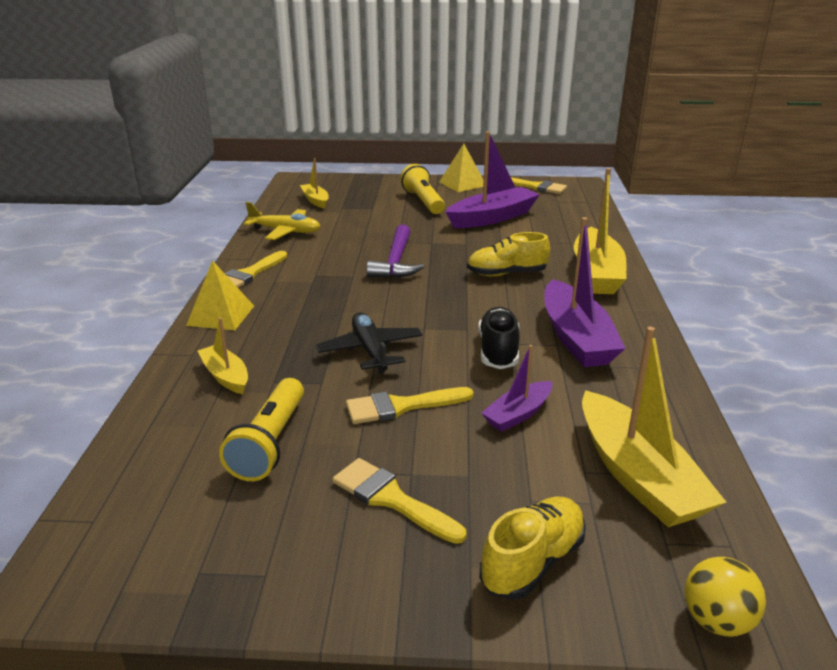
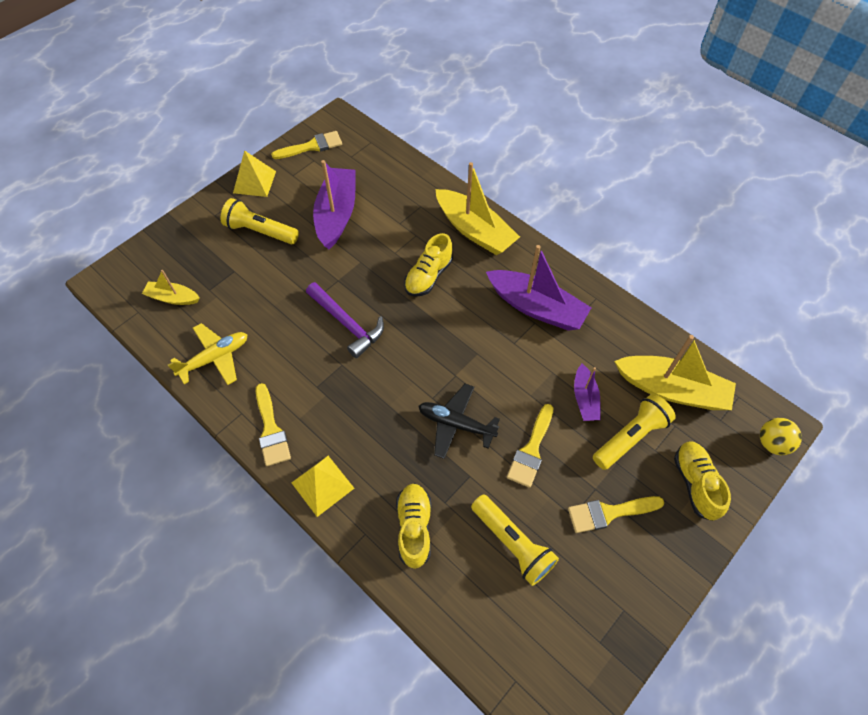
camera: 50 degrees left, 30 degrees up
(225, 376) = (414, 528): yellow boat -> yellow shoe
(498, 351) = (516, 357): black shoe -> none
(518, 470) = (630, 437): none -> yellow flashlight

